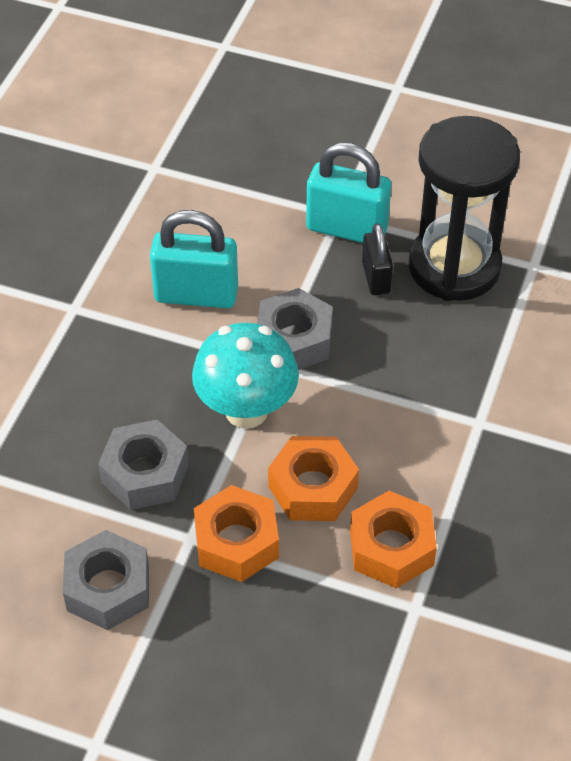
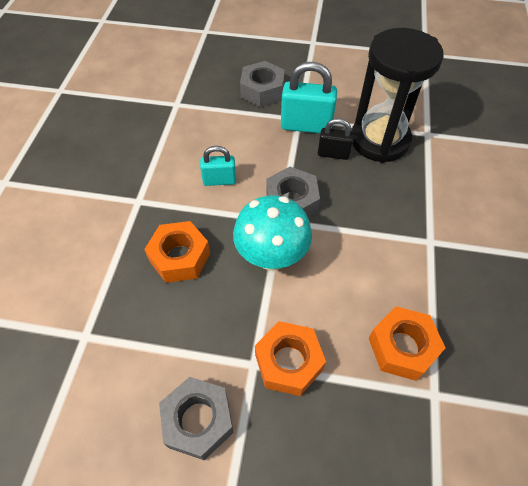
camera: 10 degrees left, 5 degrees up
(145, 473) = (209, 317): grey nut -> grey nut (262, 91)
(196, 295) = (219, 180): turquoise padlock -> turquoise padlock, size x0.60
(313, 487) = (332, 308): orange nut -> orange nut (180, 257)
(376, 278) = (333, 154): black padlock -> black padlock turned 60 degrees counterclockwise

